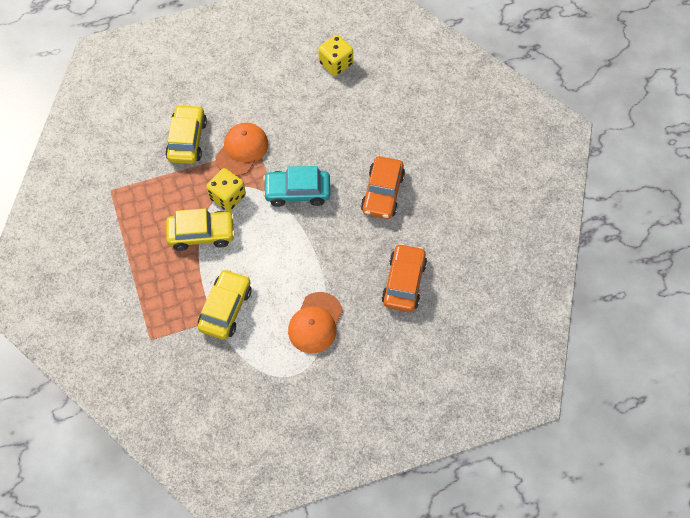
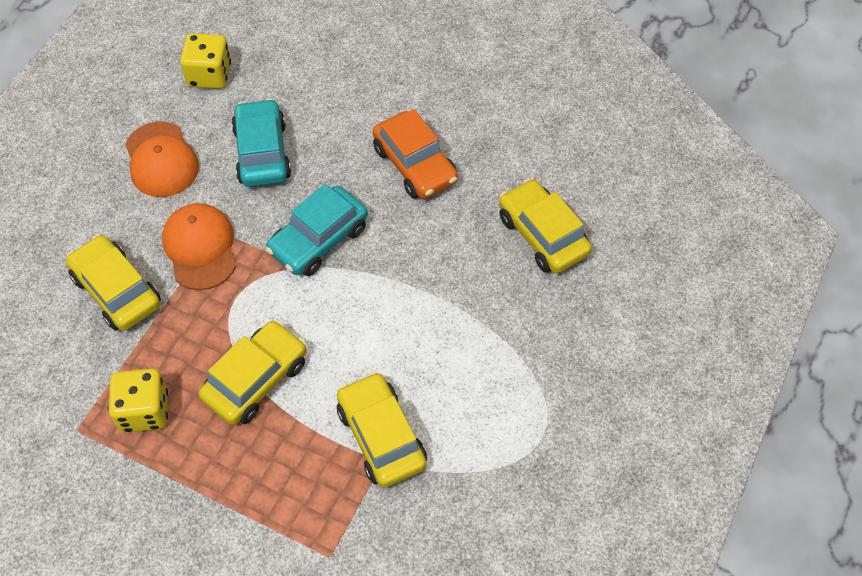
camera: 45 degrees left, 5 degrees down
(227, 197) = (241, 312): yellow dice -> yellow dice (144, 411)
(315, 323) = (500, 359): orange cap -> orange cap (161, 160)
(318, 125) = (262, 153): none -> turquoise car
(404, 282) = (542, 235): orange car -> yellow car

